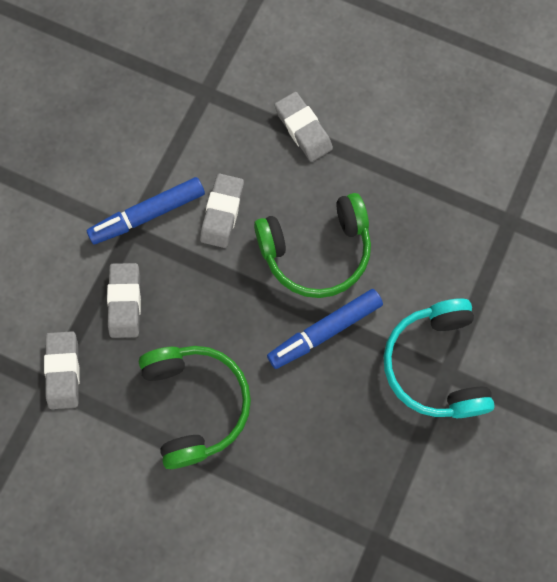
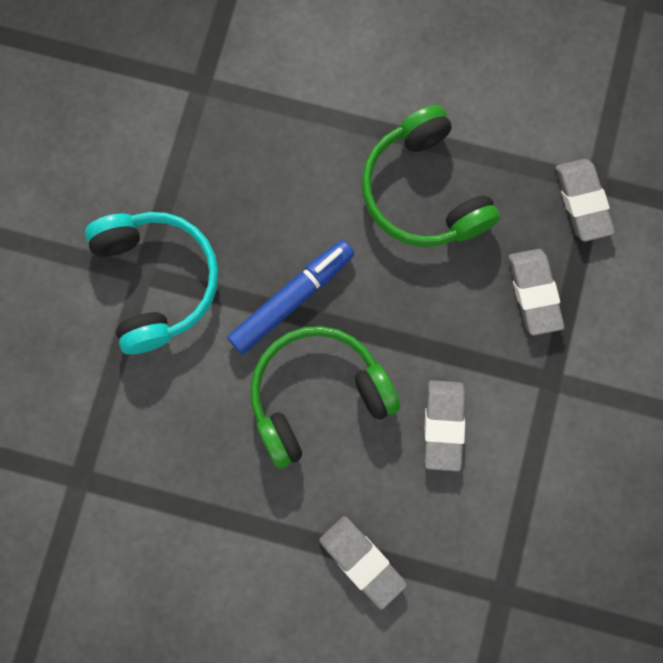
camera: 170 degrees right, 5 degrees up
(147, 214) = (535, 407): blue marker -> none

